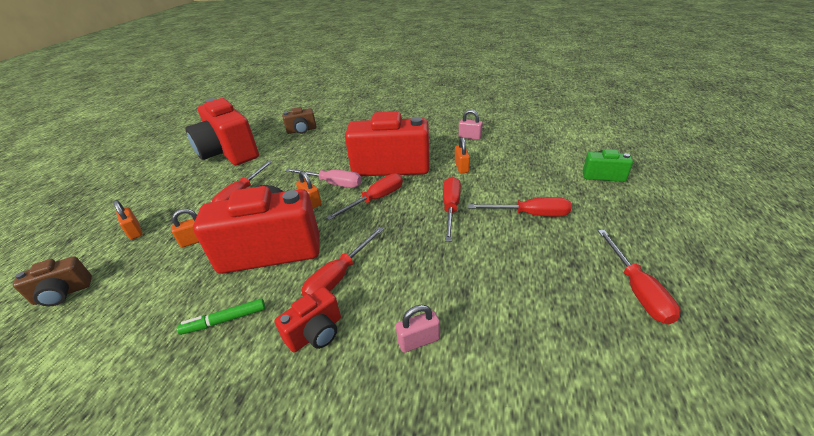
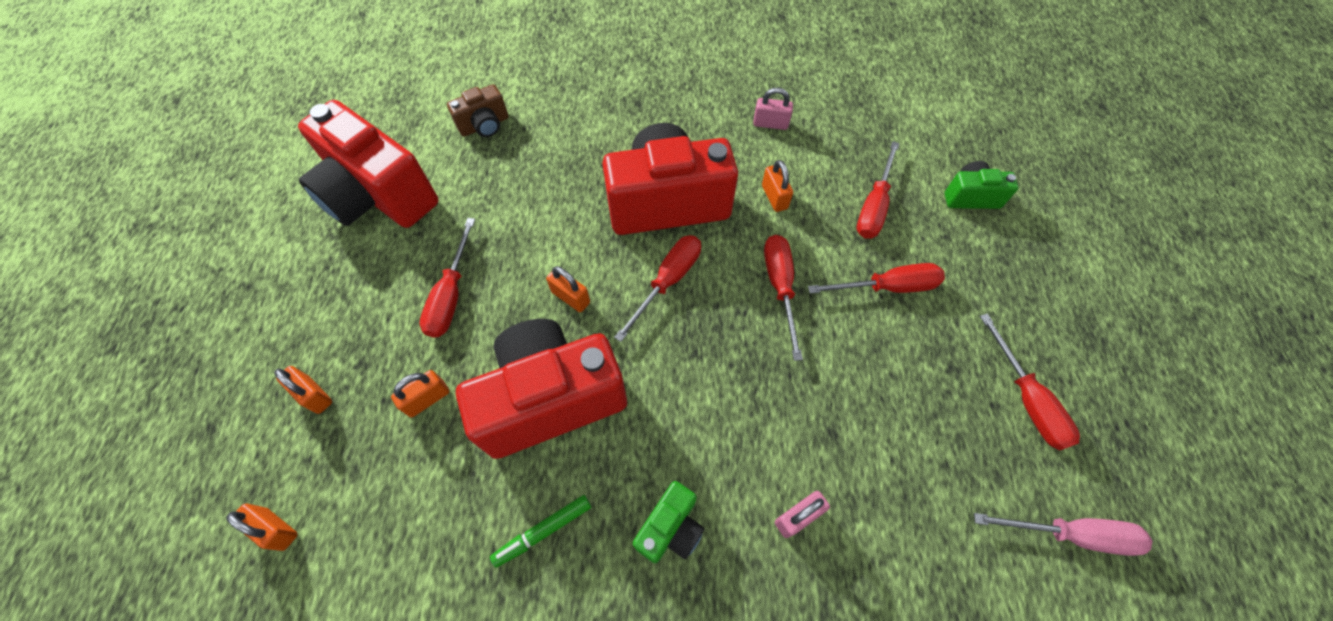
camera: 15 degrees left, 25 degrees up
(63, 293) = (276, 529): brown camera -> orange padlock
(316, 333) = (670, 528): red camera -> green camera
(333, 184) = (590, 254): pink screwdriver -> pink screwdriver (1071, 534)
(339, 276) = (666, 434): red screwdriver -> red screwdriver (873, 206)

